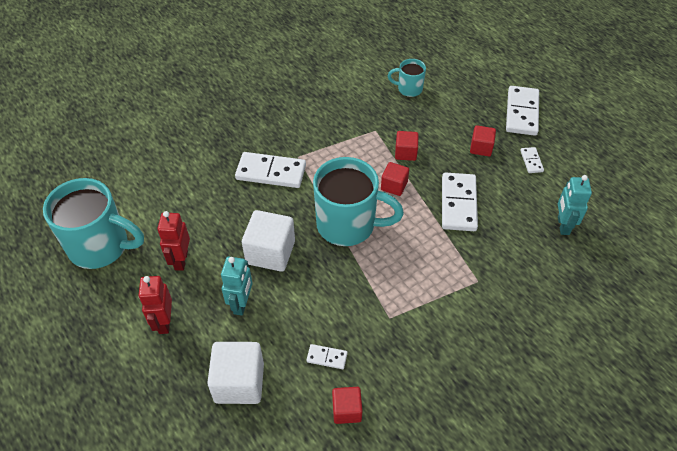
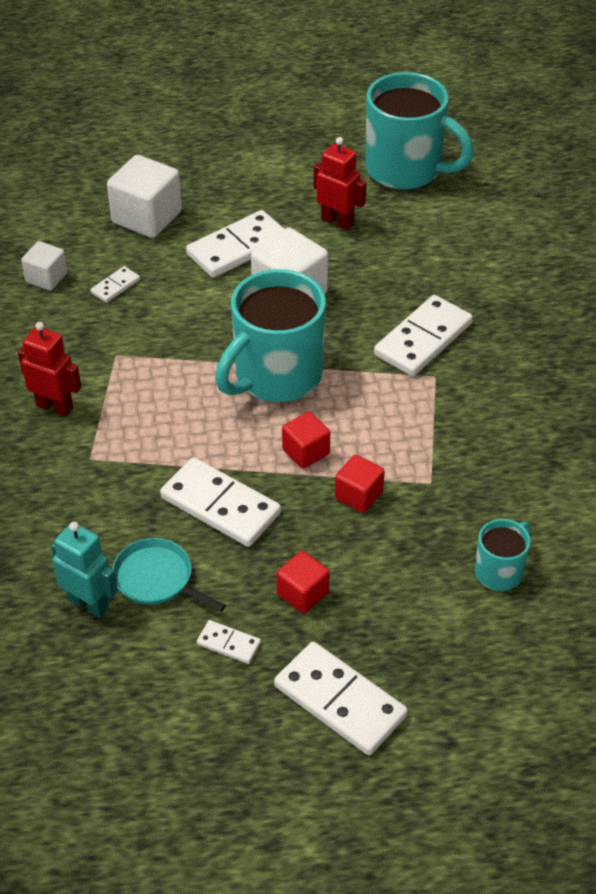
camera: 120 degrees right, 5 degrees down
(101, 246) = (406, 170): turquoise mug -> turquoise mug turned 105 degrees counterclockwise
(164, 322) = (264, 188): red robot -> red robot (55, 406)
(242, 304) = (238, 248): turquoise robot -> white domino
(347, 410) = (46, 278): red cube -> white cube
(524, 206) = (157, 578): none -> turquoise pan

